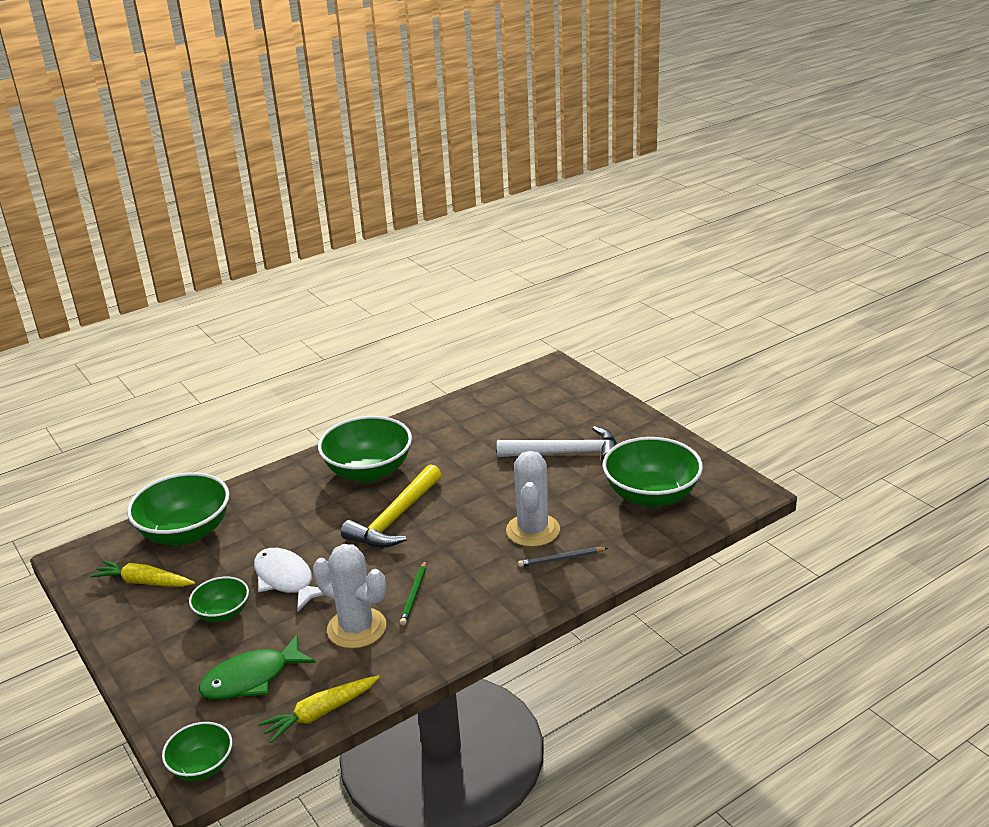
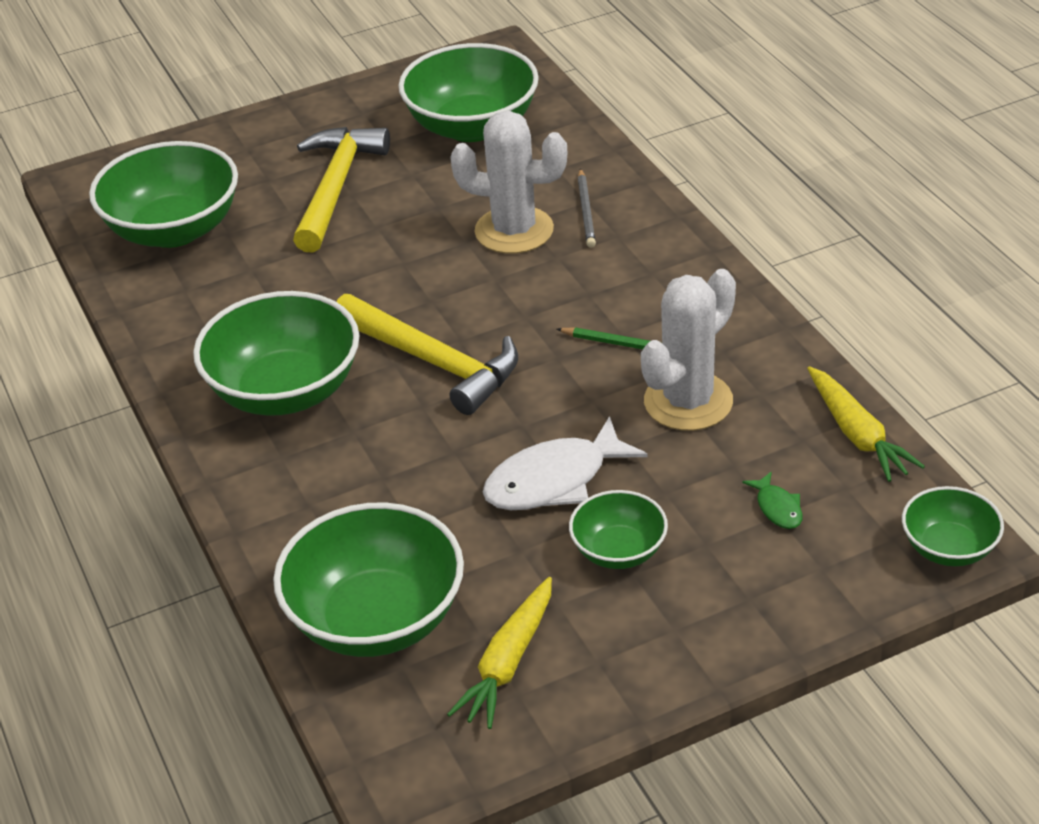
camera: 80 degrees left, 10 degrees up
(251, 678) = (777, 508): green fish -> green fish, size x0.47
(512, 407) = (174, 230): none -> green bowl
(566, 453) = (335, 188): white hammer -> yellow hammer

